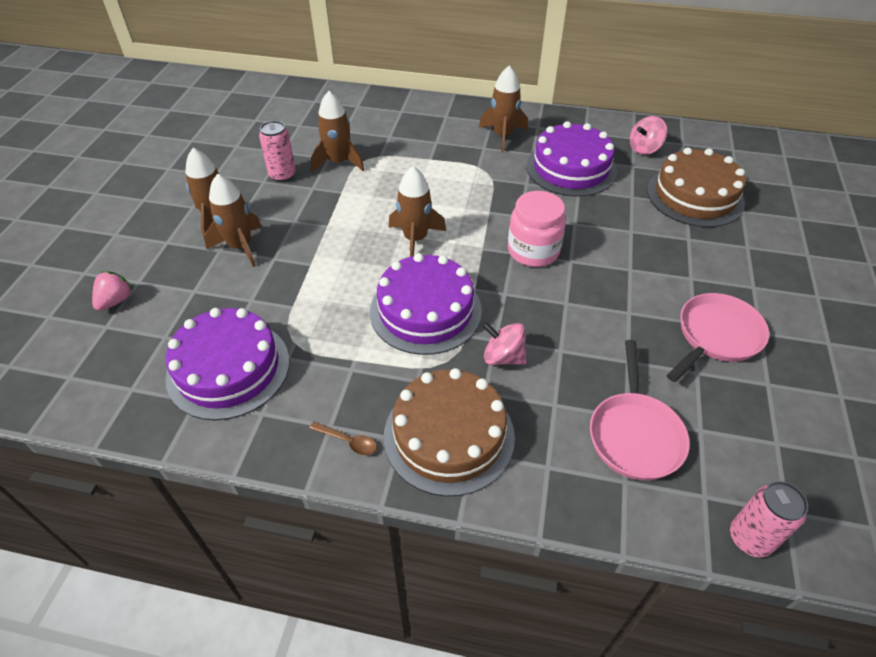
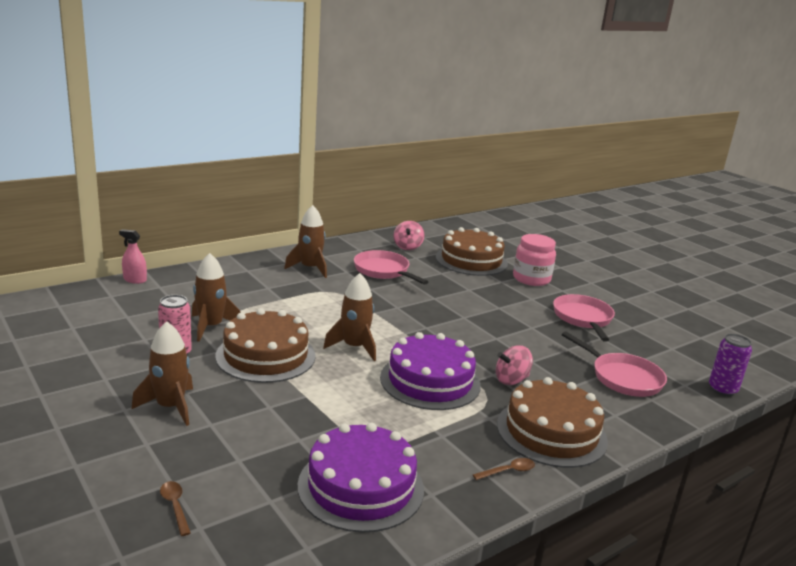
camera: 50 degrees left, 25 degrees down
(116, 301) = (175, 506): pink strawberry -> brown spoon
(240, 246) = (226, 413): brown rocket -> none
(337, 210) = (265, 356): none -> brown cake
(349, 92) = (135, 280): none -> pink spray bottle
(533, 251) = (436, 321): pink jar -> pink jar (531, 279)
(571, 168) = (383, 271): purple cake -> pink pan
(750, 538) = (722, 389): pink can -> purple can

